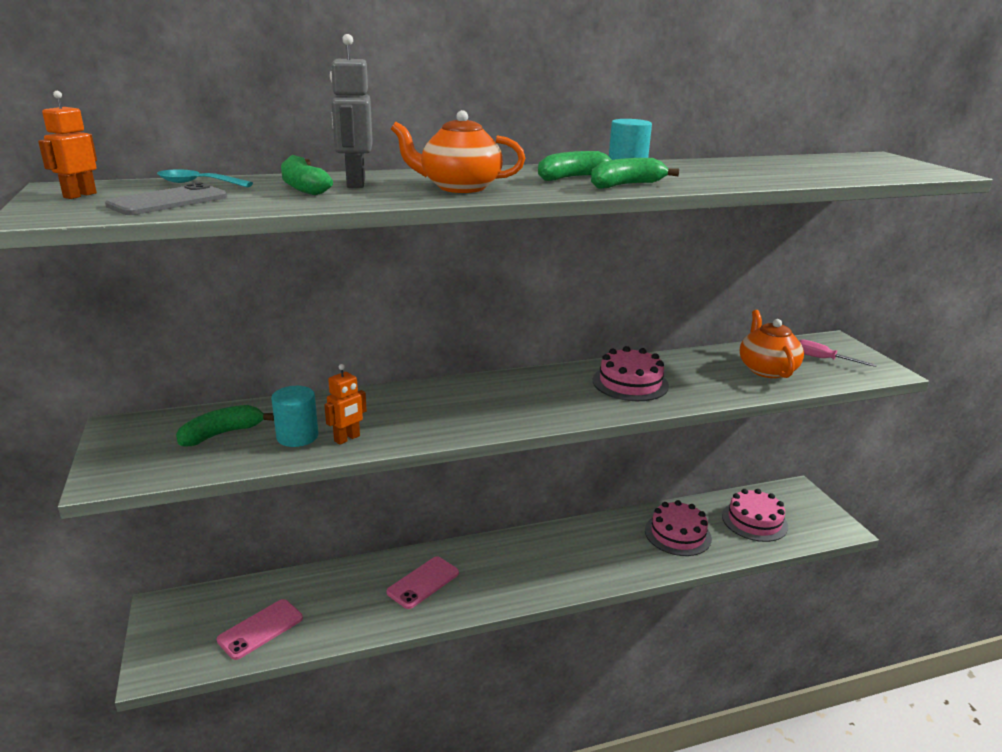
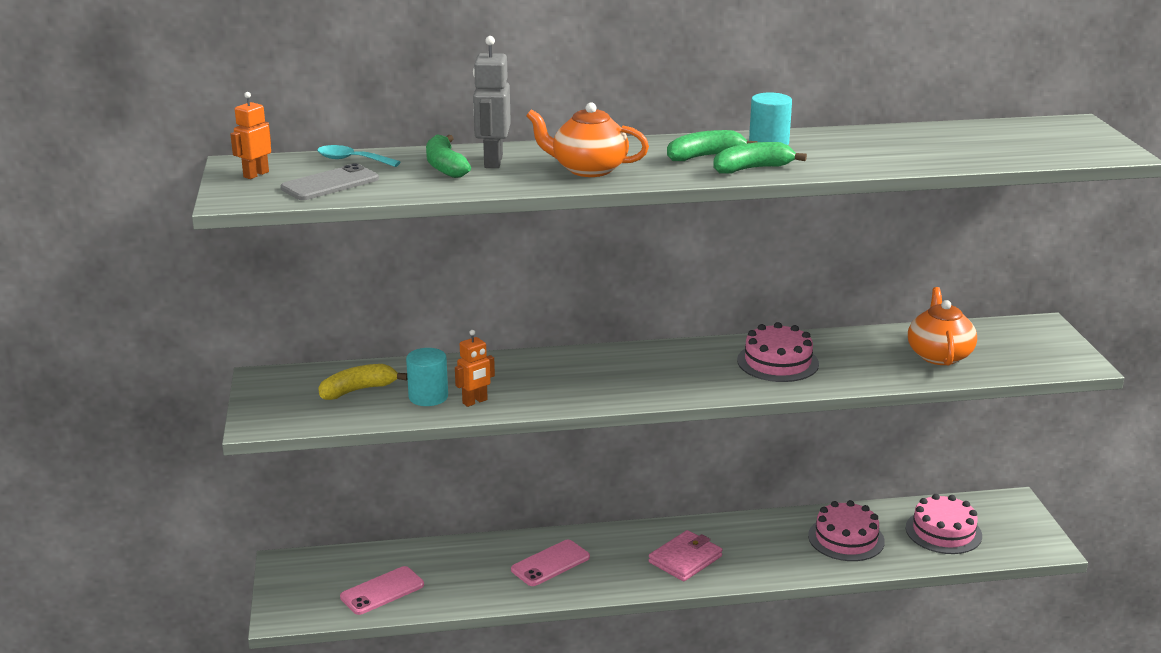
camera: 10 degrees right, 0 degrees up
(222, 434) = (358, 390): green banana -> yellow banana
(545, 567) = (685, 559): none -> pink wallet
(823, 359) = (1014, 346): pink screwdriver -> none

